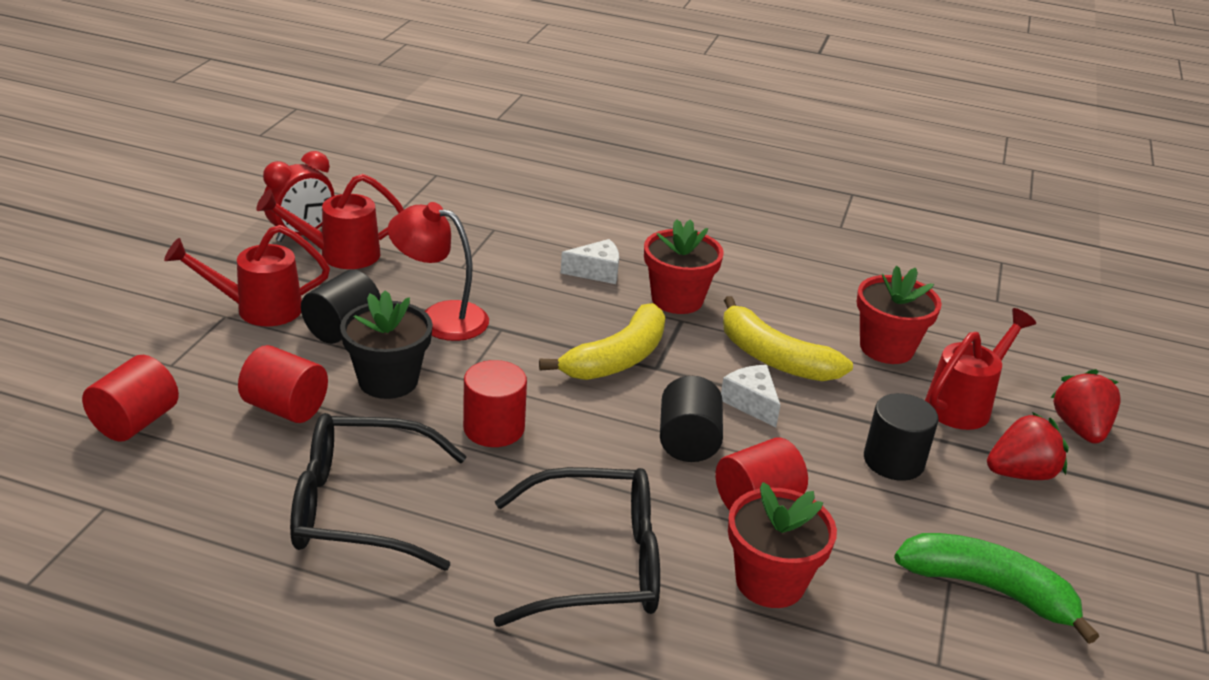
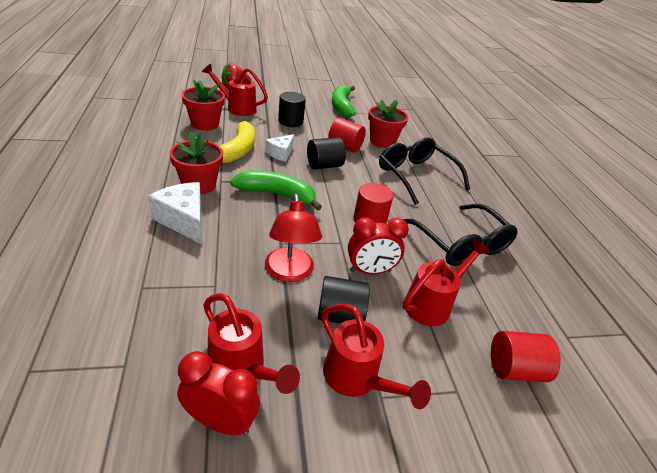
camera: 120 degrees left, 5 degrees up
(285, 408) = (432, 304): red cylinder -> red watering can
(388, 381) = (370, 271): black flower pot -> red clock
(596, 272) = (183, 220): white cheese -> white cheese, size x1.57
(617, 359) = (277, 195): yellow banana -> green banana
(1020, 473) = (274, 99): red strawberry -> none

